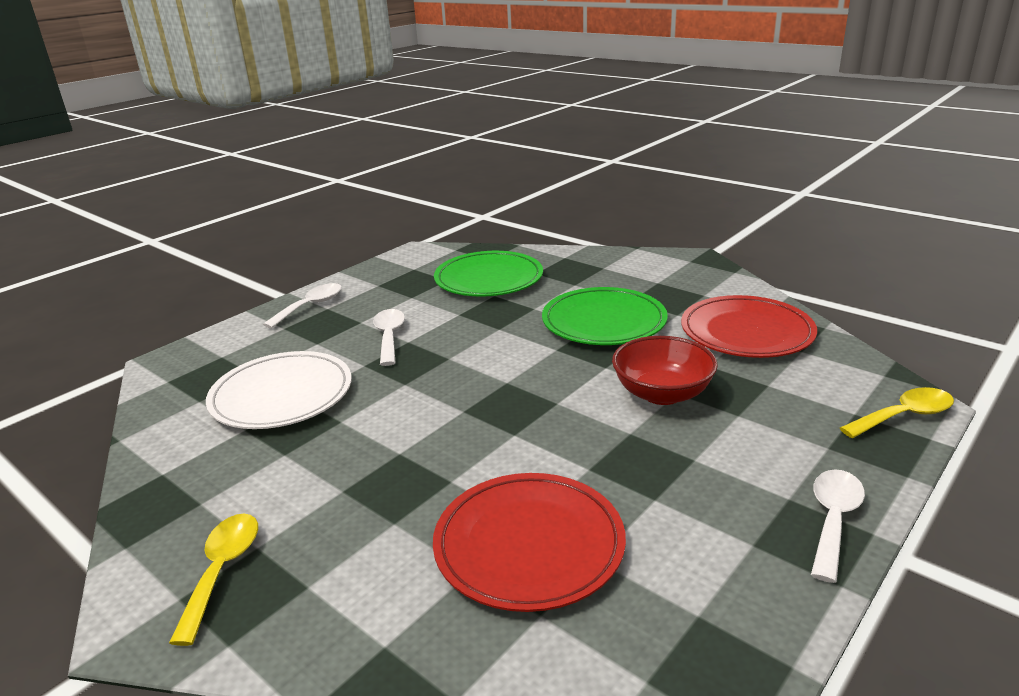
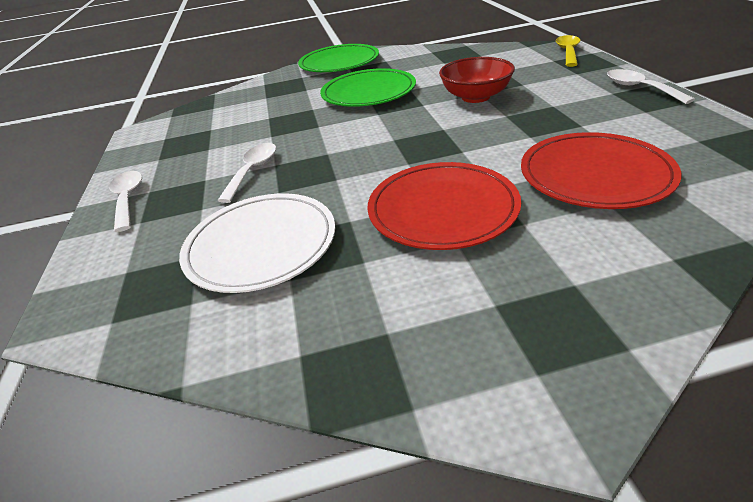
camera: 50 degrees left, 10 degrees up
(222, 570) = (514, 334): yellow spoon -> none
(389, 336) = (253, 171): white spoon -> white spoon turned 75 degrees clockwise
(488, 279) = (241, 114): green plate -> green plate (339, 62)
(746, 332) = (443, 61): red plate -> red plate (442, 209)

